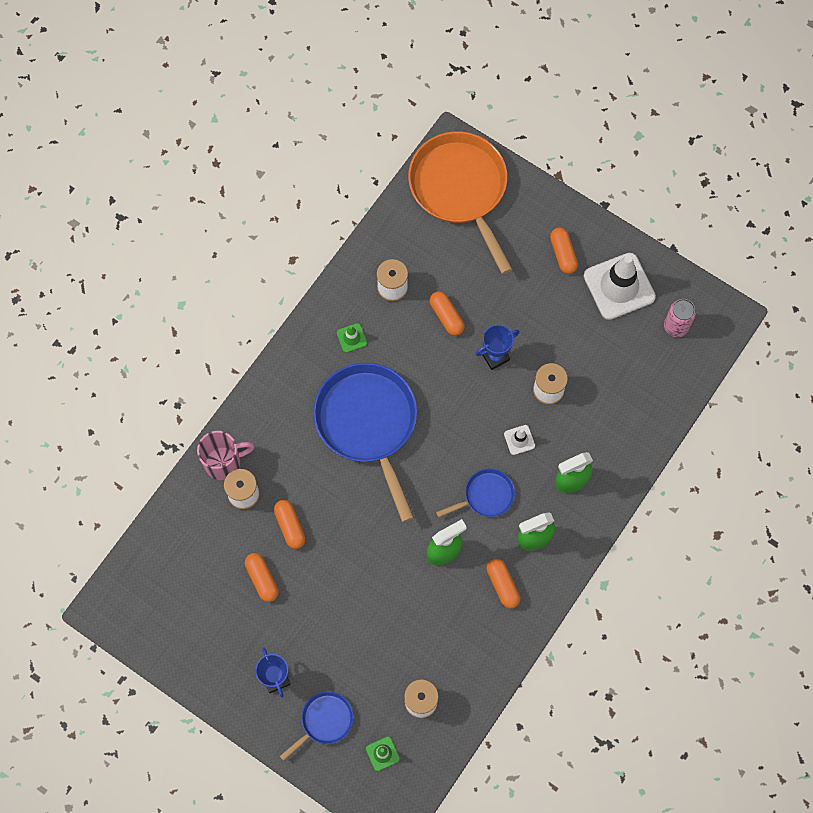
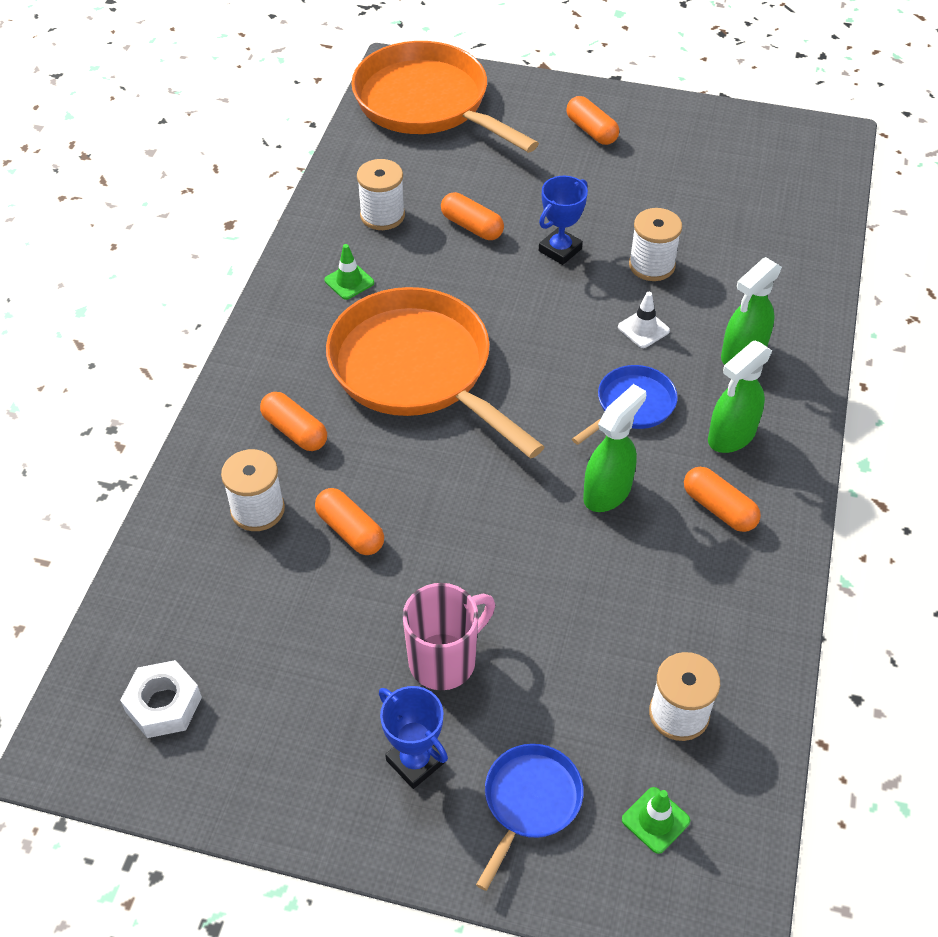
camera: 20 degrees left, 20 degrees down
(160, 600) = (164, 704): none -> white nut
(224, 462) = (211, 478): pink mug -> pink mug (444, 660)
(262, 579) = (332, 618): orange capsule -> orange capsule (295, 431)
(368, 423) = (416, 370): blue pan -> orange pan
(619, 286) = (680, 143): white traffic cone -> none
(676, 326) = (776, 162): pink can -> none

